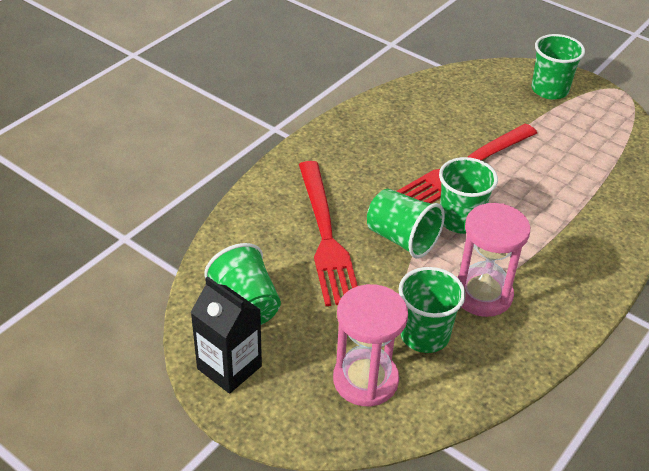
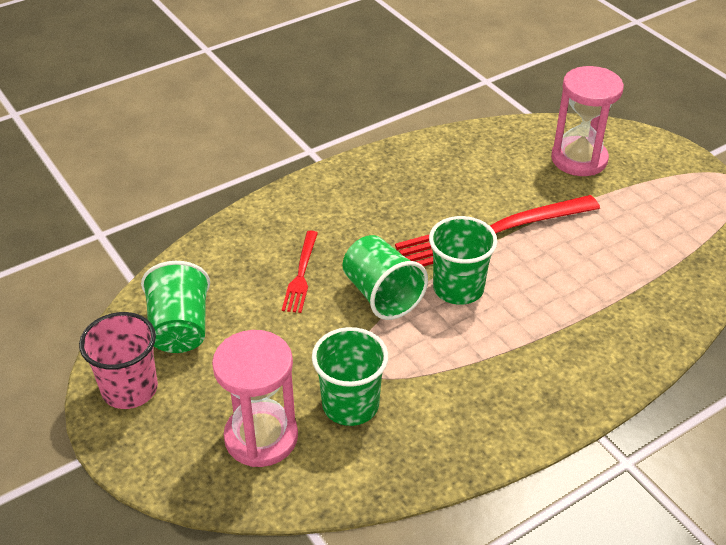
camera: 20 degrees right, 0 degrees up
(229, 367) = (129, 389): black carton -> pink cup
(325, 236) = (301, 274): red fork -> red fork, size x0.51
(482, 294) = (439, 376): pink hourglass -> pink hourglass (579, 159)
(549, 90) = (643, 162): green cup -> none

